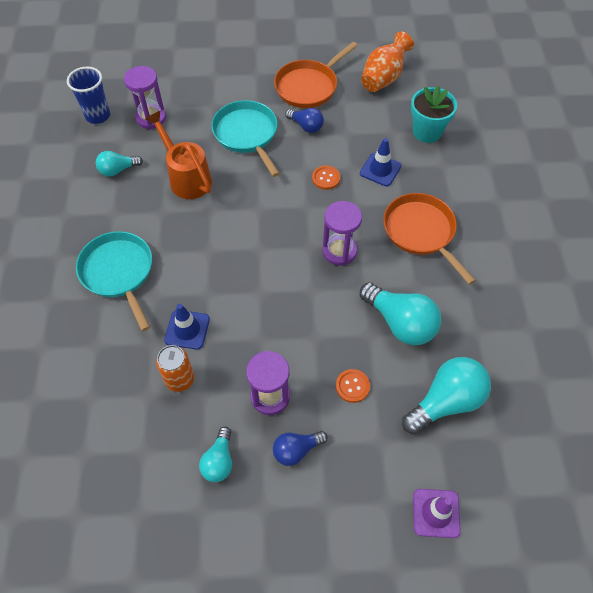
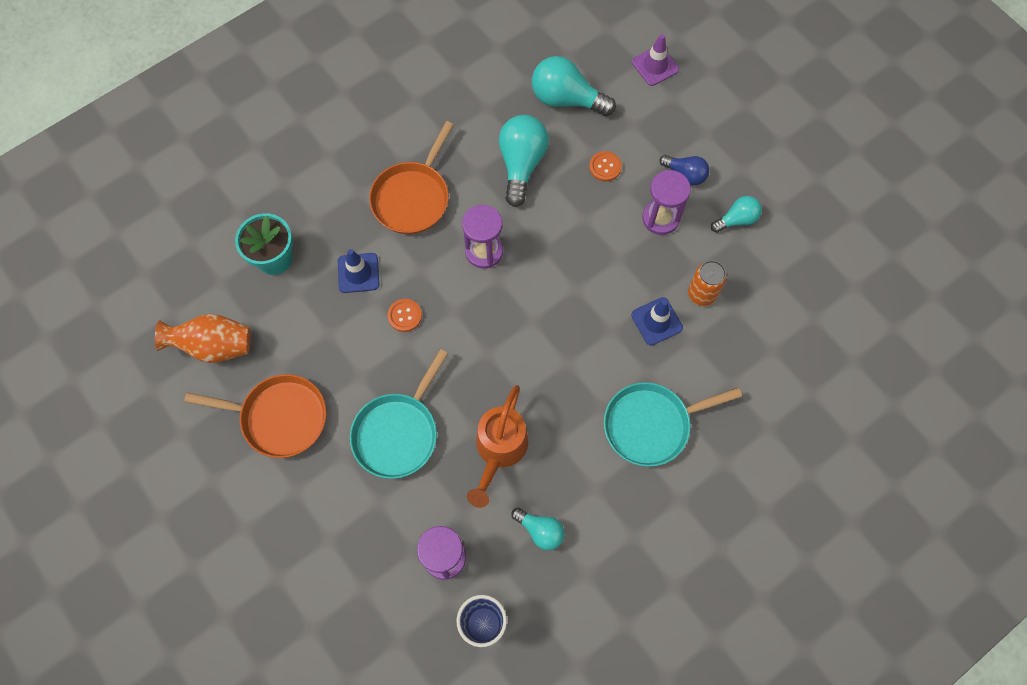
camera: 125 degrees left, 10 degrees up
(119, 273) = (651, 425): turquoise pan -> turquoise pan turned 45 degrees clockwise
(306, 126) = (344, 380): blue light bulb -> none

